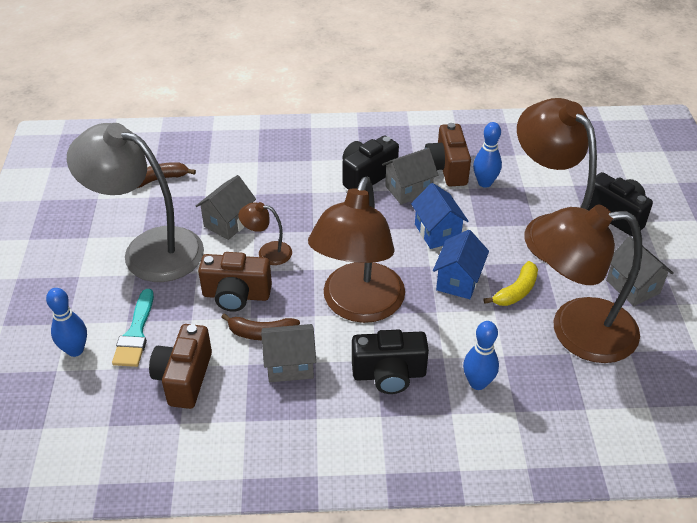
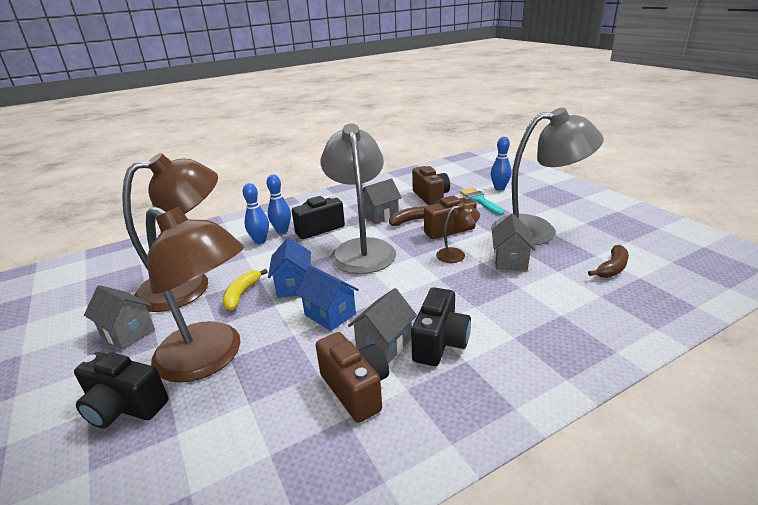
camera: 155 degrees right, 15 degrees down
(358, 306) = (361, 249): brown lamp -> grey lamp
(484, 183) = (300, 388): blue bowling pin -> blue bowling pin (282, 231)

